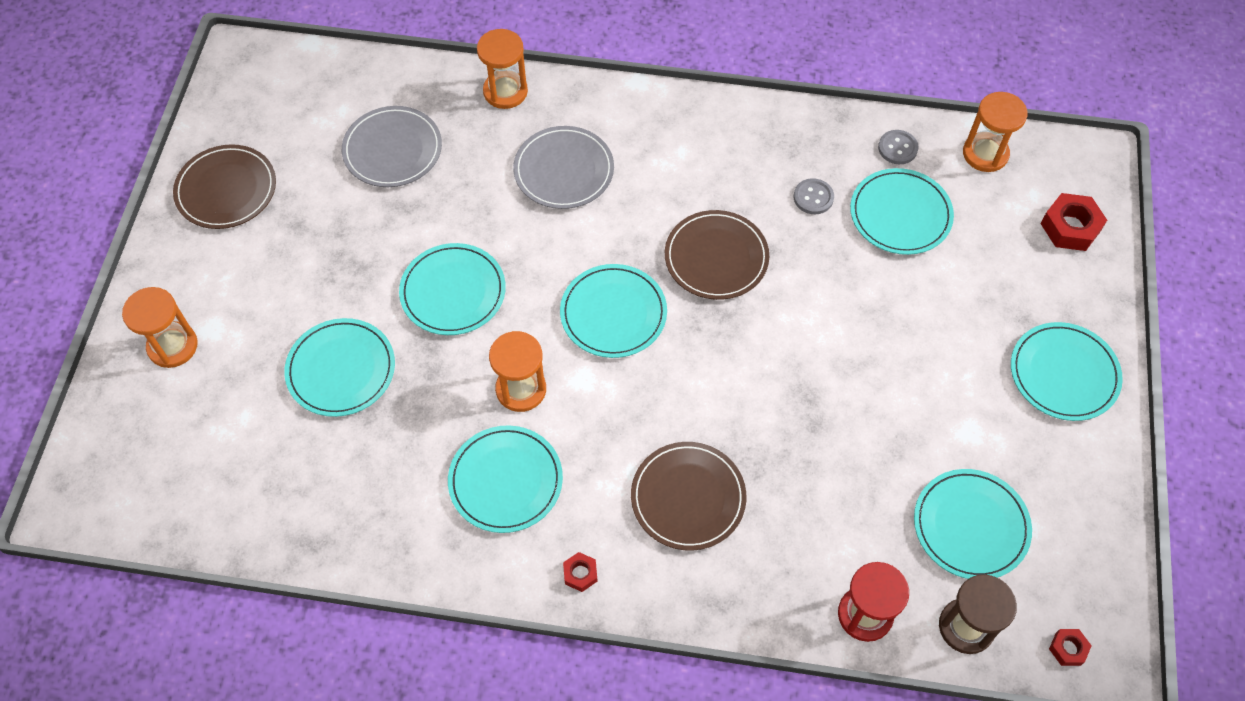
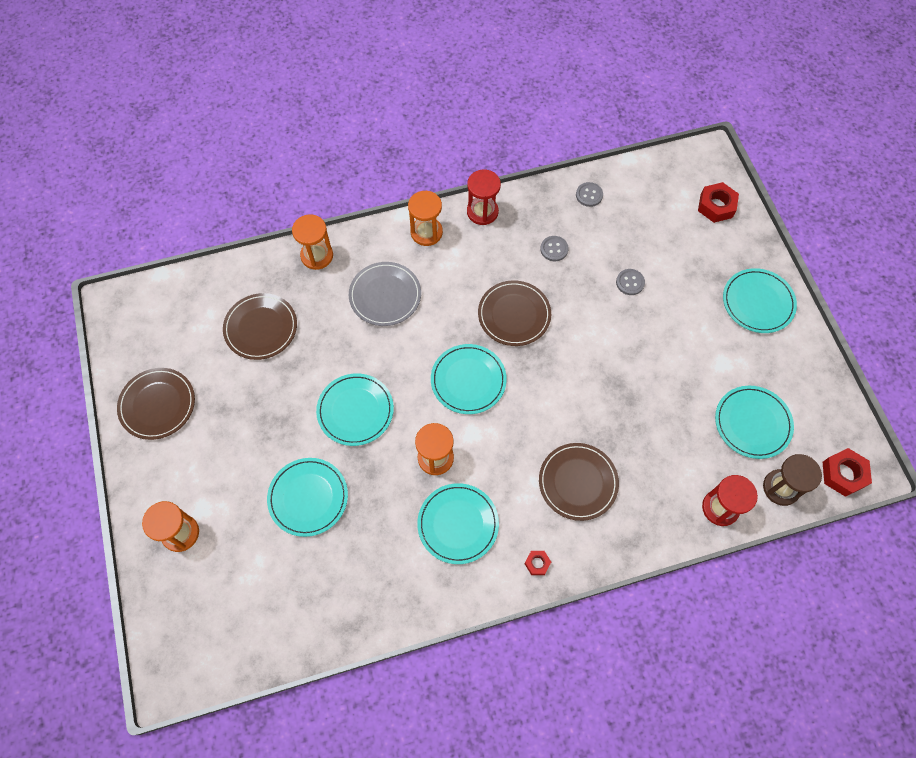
camera: 25 degrees left, 5 degrees up
(392, 149) = (261, 328): grey plate -> brown plate
(743, 116) = (482, 212): none -> red hourglass
(894, 278) = (630, 282): none -> grey button
(900, 214) = (612, 238): turquoise plate -> none
(985, 154) = (643, 178): orange hourglass -> orange hourglass (426, 232)
(1068, 649) = (843, 474): red nut -> red nut, size x1.83

